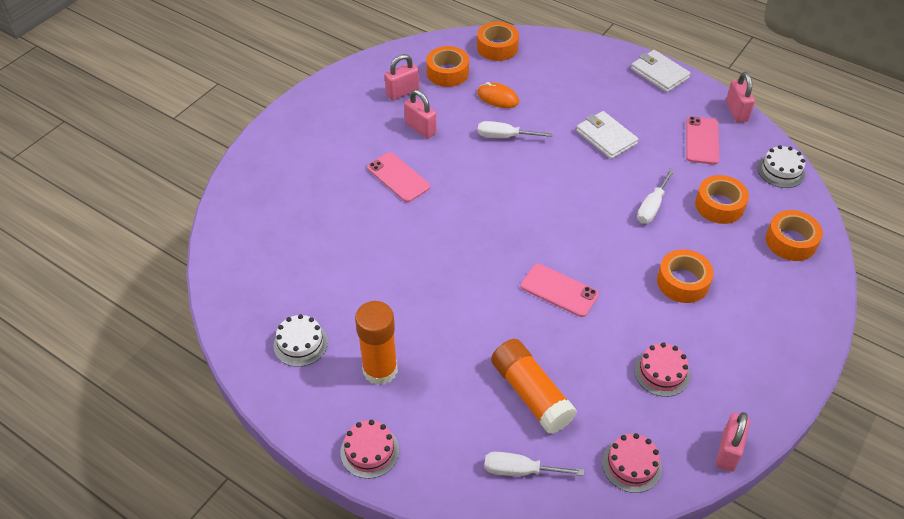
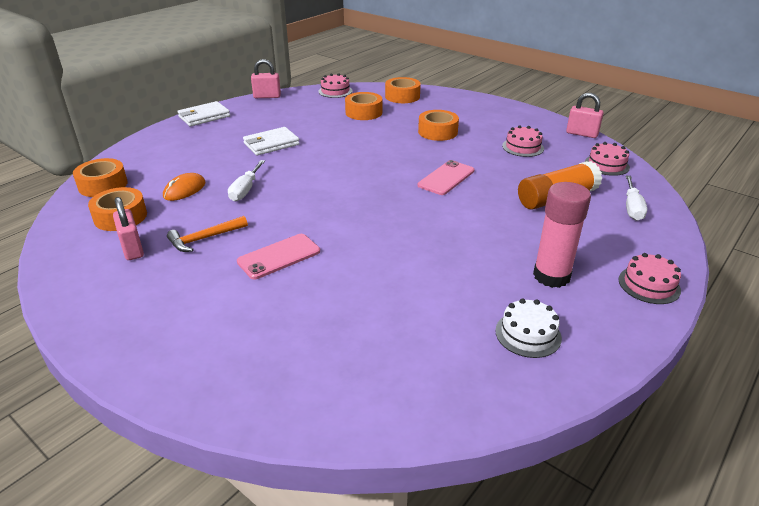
camera: 85 degrees left, 15 degrees down
(380, 370) = (551, 276): orange glue stick -> pink glue stick
(420, 128) = (205, 238): pink padlock -> orange hammer
(652, 207) = (359, 134): white screwdriver -> none
(702, 140) = (293, 110): pink phone -> none
(781, 171) = (335, 91): white cake -> pink cake

